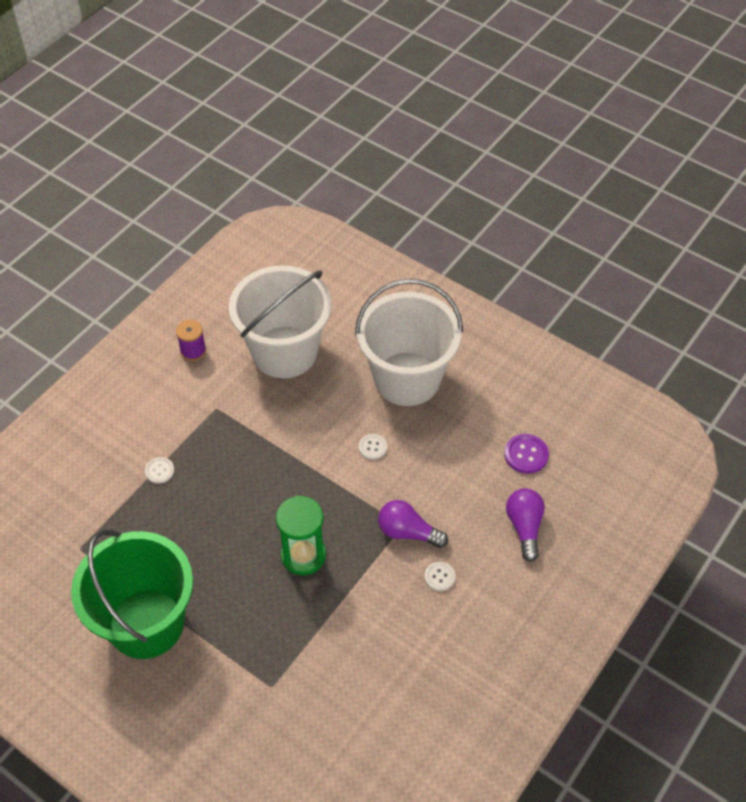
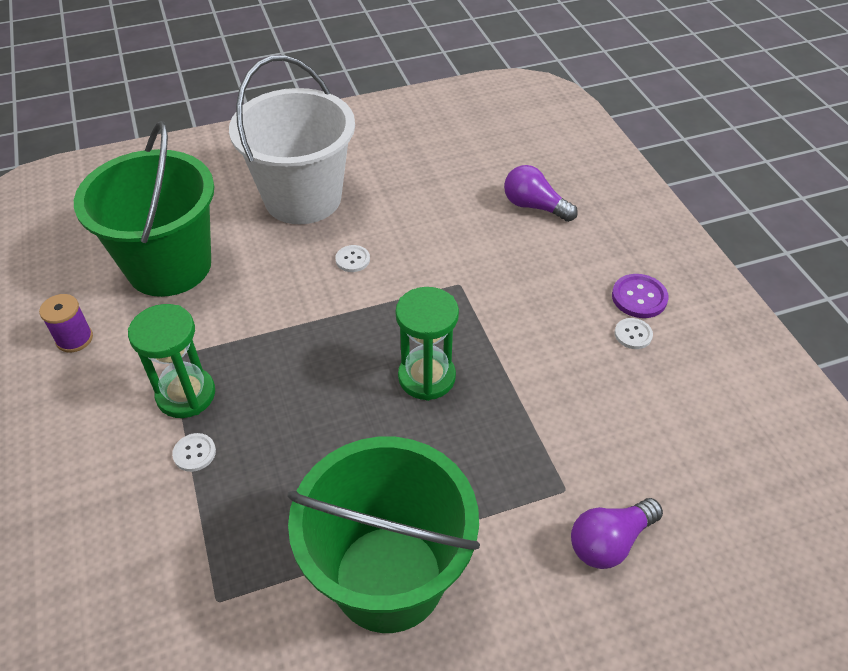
camera: 55 degrees left, 5 degrees down
(195, 436) = (186, 395): none -> green hourglass
(285, 352) = (169, 266): white bucket -> green bucket
(408, 532) = (471, 284): purple light bulb -> purple light bulb (610, 541)
(439, 577) = (539, 287): white button -> white button (633, 334)
(526, 455) = (461, 168): purple button -> purple button (639, 297)

